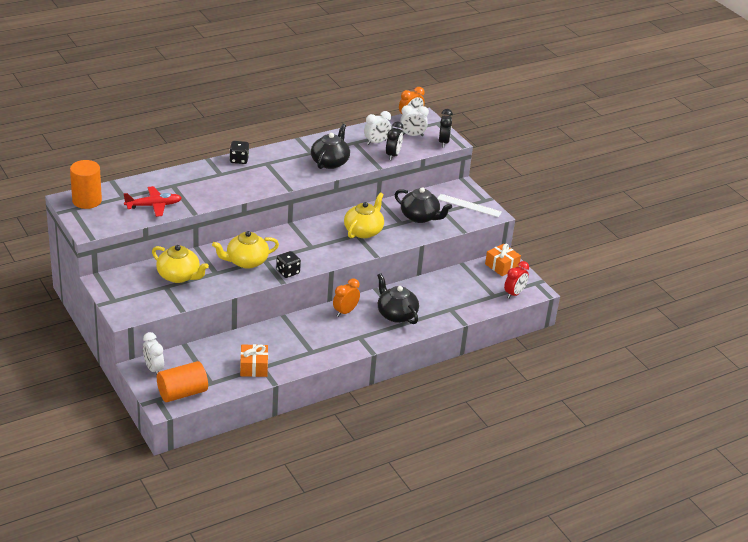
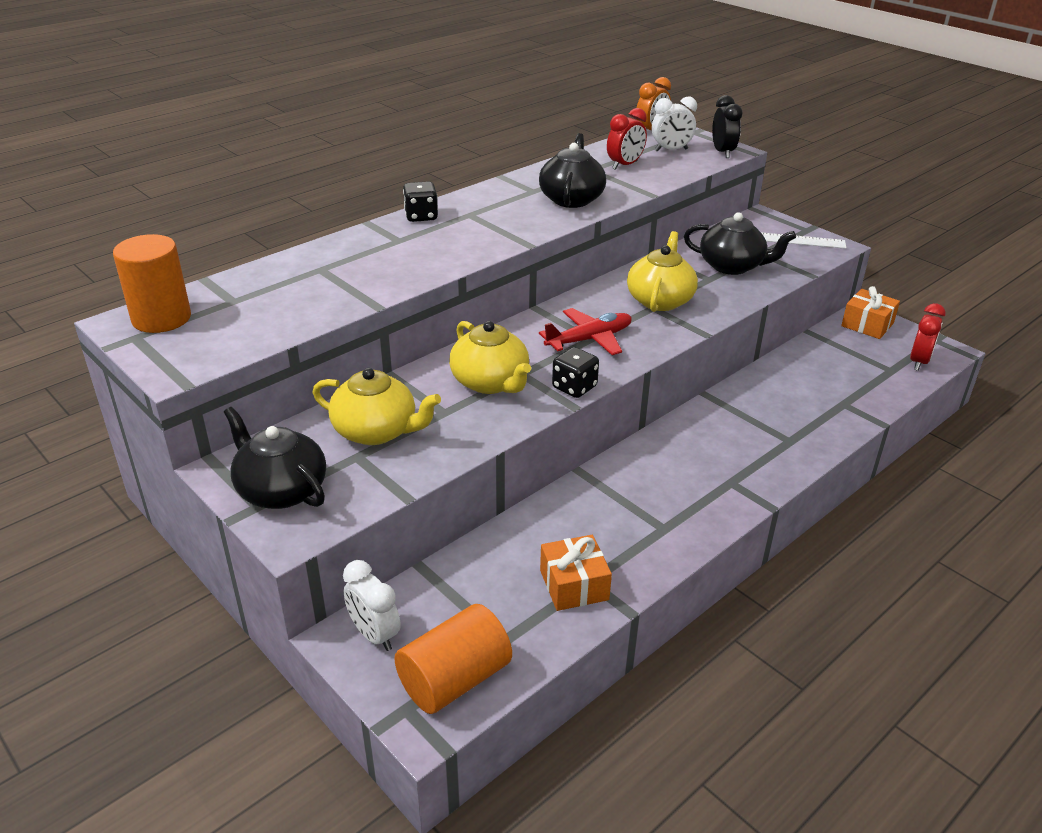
camera: 10 degrees left, 0 degrees up
(153, 206) = (296, 307): red plane -> red plane (589, 339)
(246, 261) = (490, 382): yellow teapot -> yellow teapot turned 90 degrees counterclockwise
(345, 312) = (679, 441): orange clock -> none
(376, 142) = (625, 165): white clock -> red clock
(393, 155) = (662, 177): black clock -> none
(396, 314) = (765, 429): black teapot -> black teapot (281, 490)

